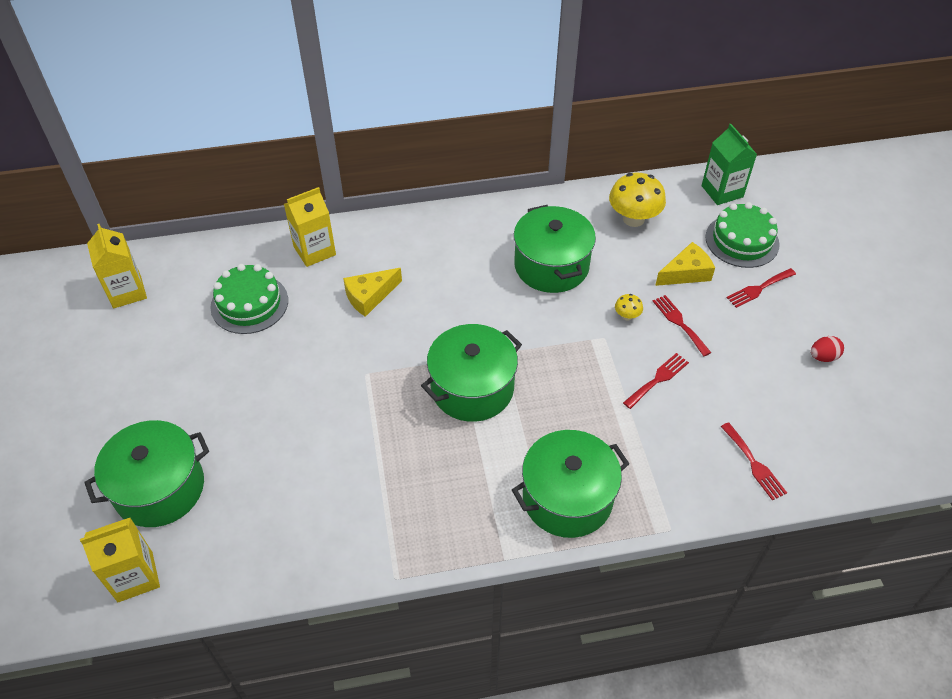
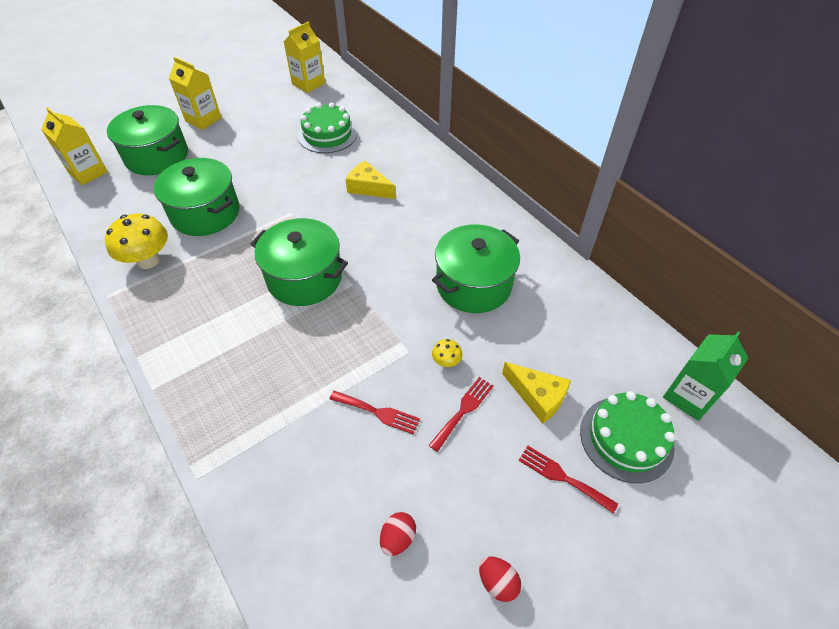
camera: 65 degrees right, 0 degrees up
(314, 250) = (396, 145): yellow carton -> yellow carton (203, 119)
(567, 498) = (210, 381): green pot -> green pot (205, 213)
(633, 219) = (581, 328): yellow mushroom -> yellow mushroom (148, 260)
(754, 464) = (303, 539): red fork -> none
(773, 403) = (398, 538): none -> red egg

